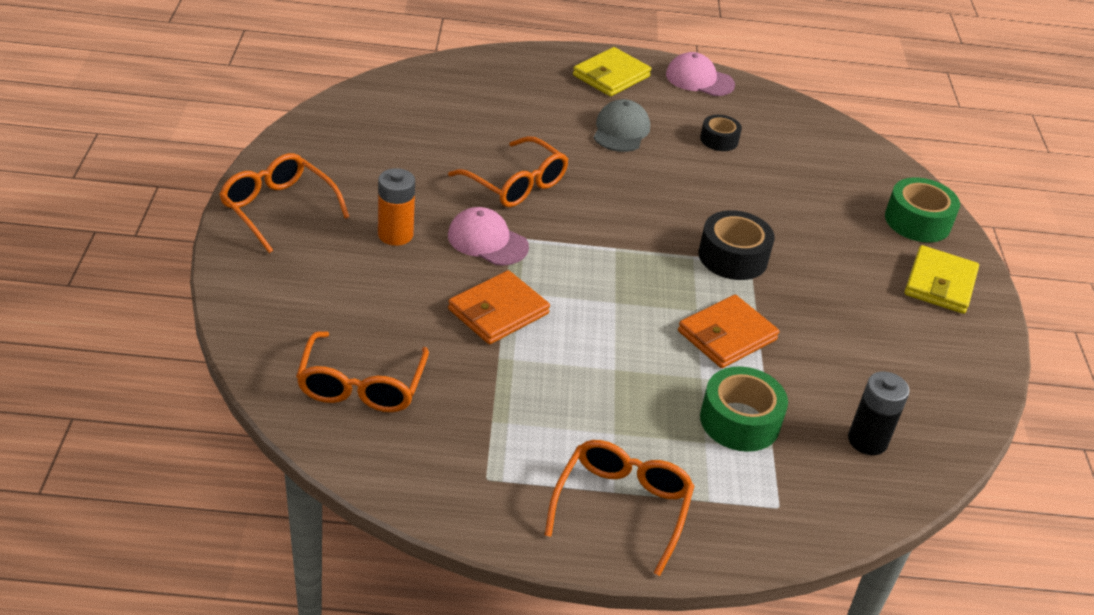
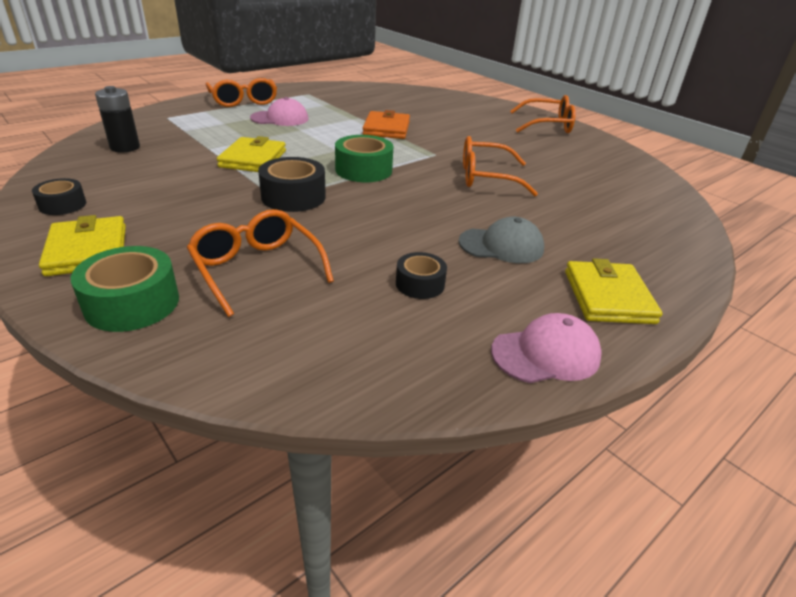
camera: 140 degrees right, 5 degrees down
(361, 386) = (395, 97): orange glasses -> orange glasses (256, 268)
(395, 235) = (485, 135): orange battery -> none
(487, 241) = (443, 148): pink cap -> pink cap (280, 118)
(621, 130) = (501, 245): grey cap -> grey cap turned 60 degrees counterclockwise
(727, 335) = (253, 159): orange wallet -> yellow wallet
(739, 421) = (212, 133): green tape -> green tape (363, 170)
(955, 355) = (62, 205): none -> black tape

